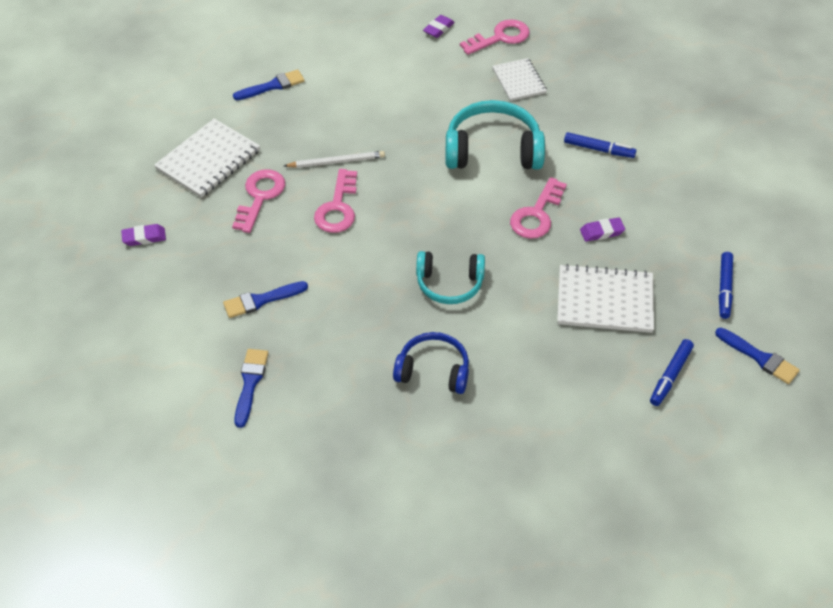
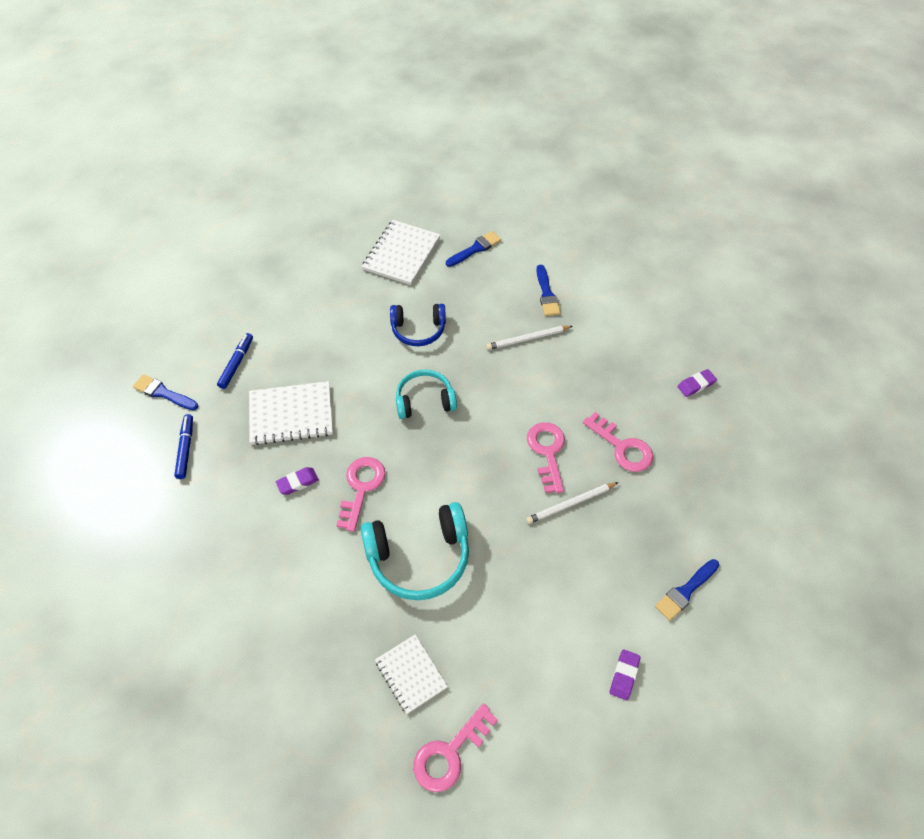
camera: 165 degrees right, 5 degrees up
(208, 160) = (693, 476): white notebook -> white notebook (401, 254)
(260, 196) = (622, 447): pink key -> pink key turned 45 degrees counterclockwise
(261, 300) = (570, 353): blue brush -> blue brush (475, 249)
(302, 329) = (528, 339): none -> white pencil
(438, 29) = (533, 749): purple eraser -> purple eraser (624, 675)
(599, 149) = (307, 586): blue marker -> none

